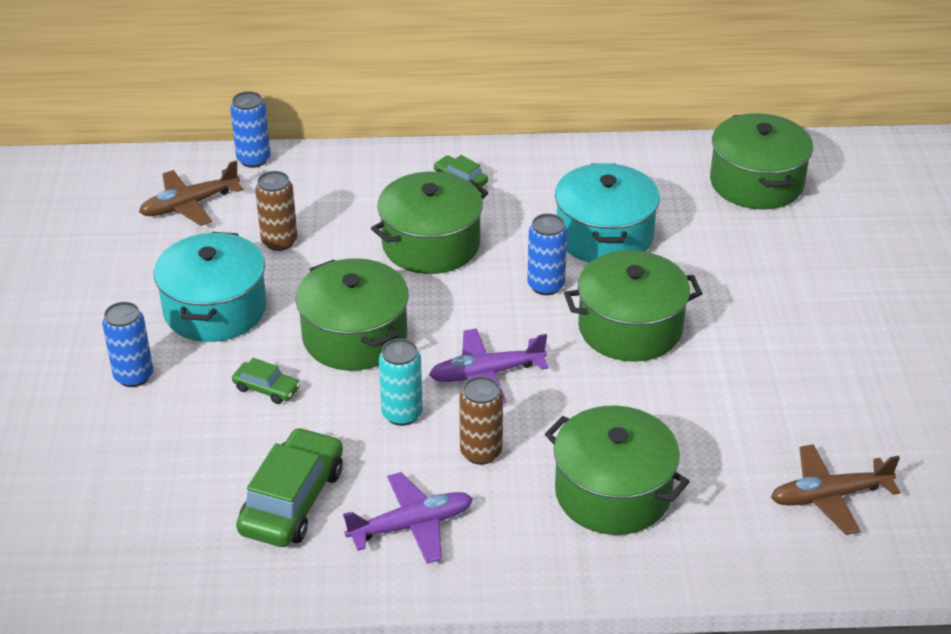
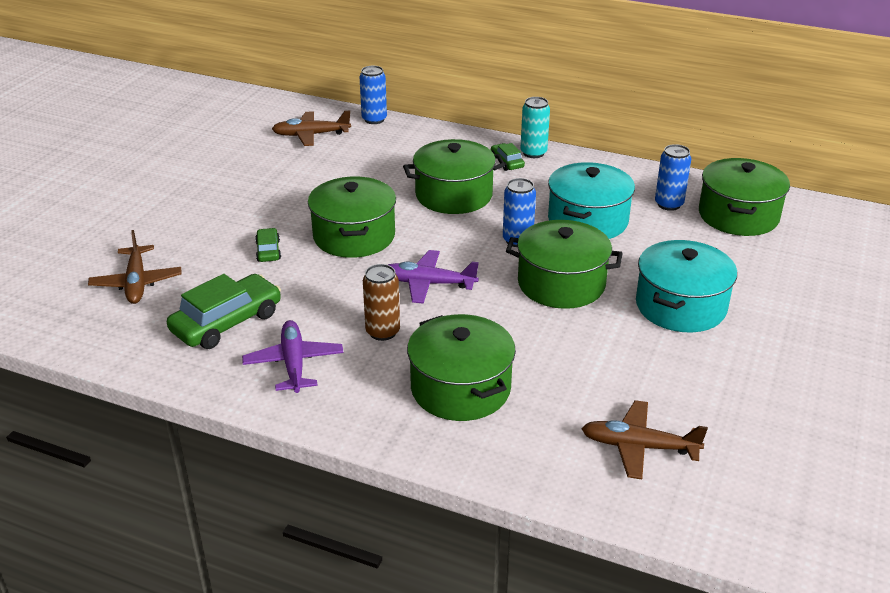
camera: 25 degrees right, 5 degrees down
(134, 376) = (191, 220): blue can -> blue can (669, 204)
(136, 484) = (136, 282): none -> brown plane
(215, 309) = (276, 196): turquoise pot -> turquoise pot (680, 306)
(266, 389) = (268, 251): green car -> green car turned 150 degrees counterclockwise
(279, 241) = (351, 169): brown can -> none
(402, 414) = (347, 291): turquoise can -> turquoise can (533, 153)
(411, 526) = (294, 363): purple plane -> purple plane turned 105 degrees counterclockwise

